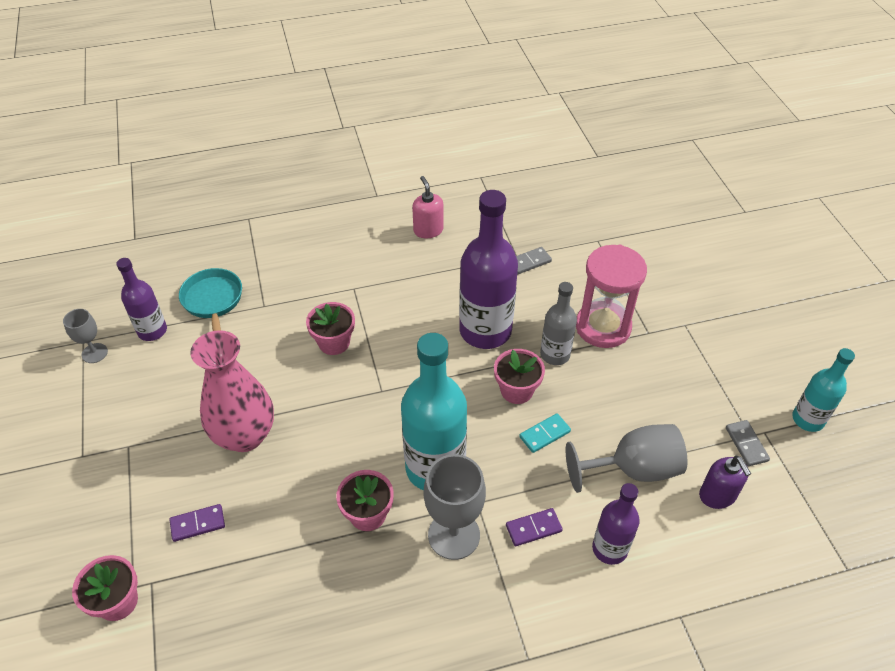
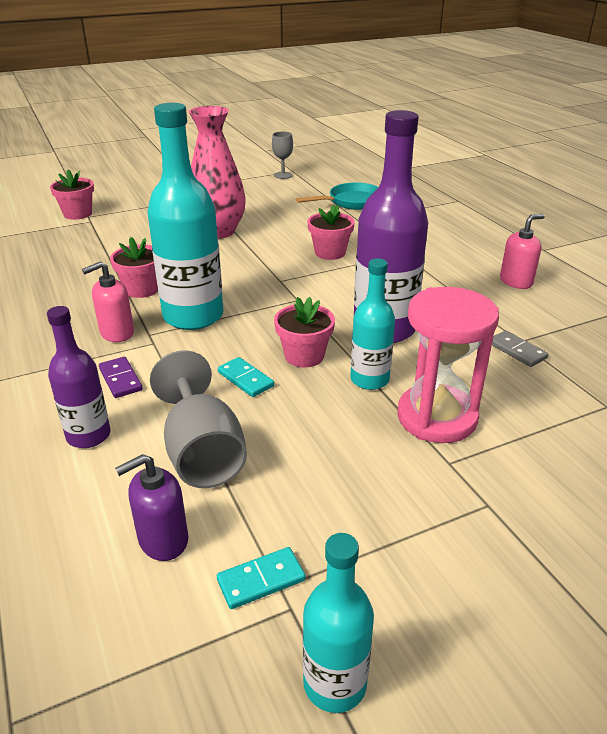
camera: 80 degrees right, 15 degrees down
(152, 331) = (311, 188): purple bottle -> none
(198, 524) = (136, 228): purple domino -> none
(454, 535) = (117, 333): grey goblet -> pink soap dispenser
(555, 354) = (369, 380): grey bottle -> turquoise bottle
(746, 444) = (261, 580): grey domino -> turquoise domino

